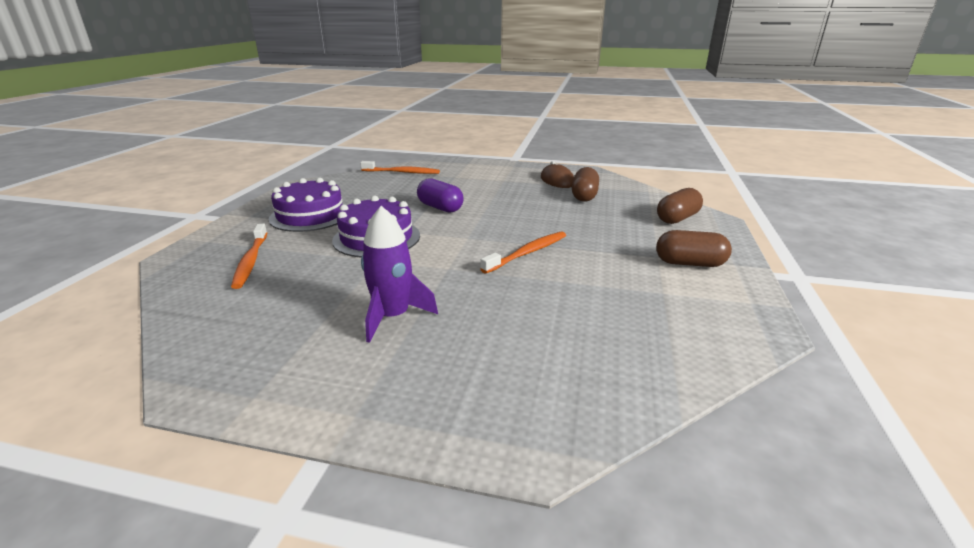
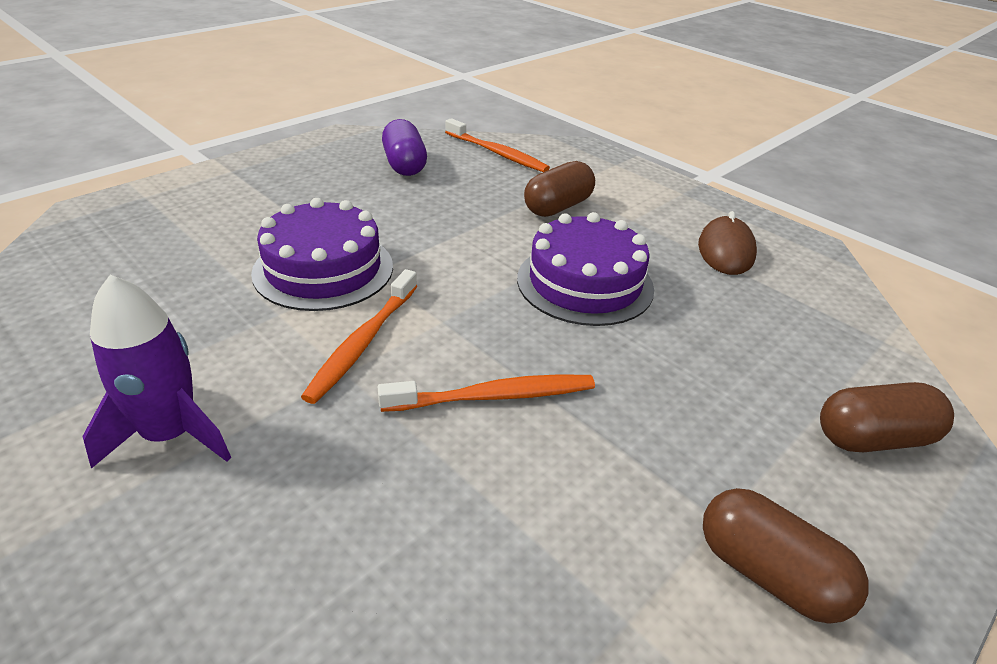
camera: 30 degrees right, 10 degrees up
(251, 261) = (146, 249): orange toothbrush -> orange toothbrush (363, 342)
(310, 215) = (295, 195): purple cake -> purple cake (585, 283)
(440, 208) = (471, 243): purple capsule -> purple capsule (404, 165)
(584, 196) = (737, 305): brown capsule -> brown capsule (557, 207)

